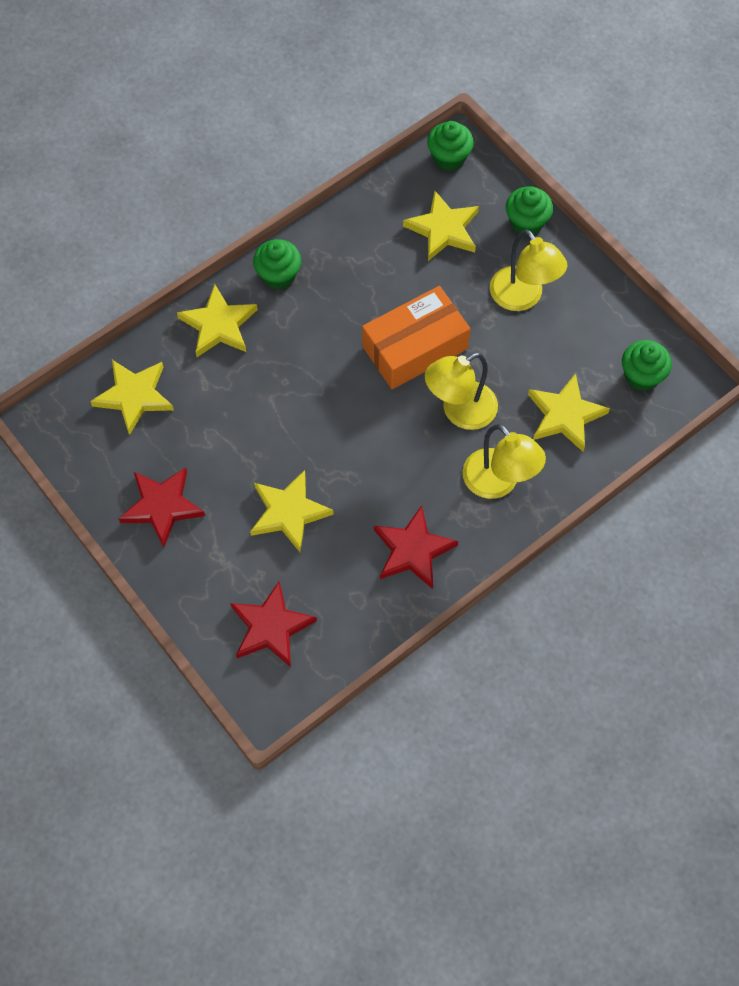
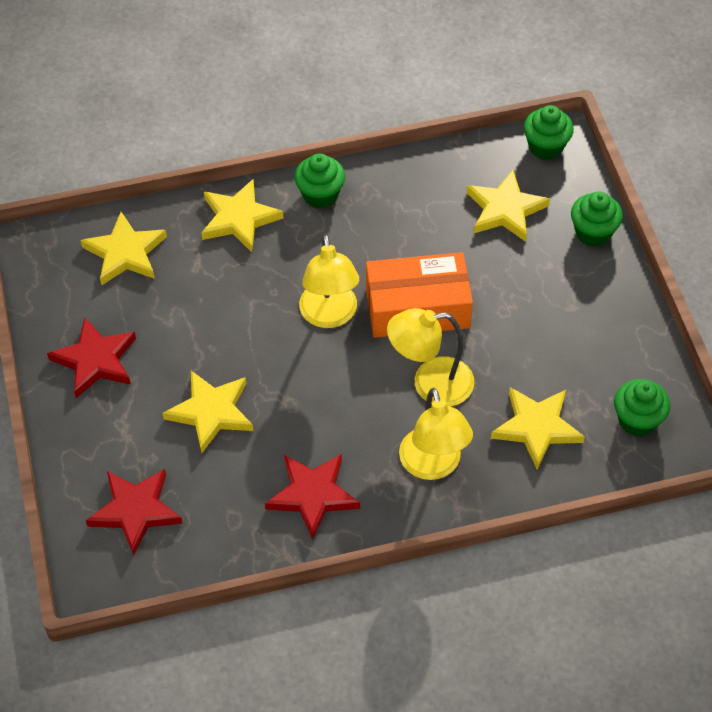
camera: 25 degrees right, 10 degrees down
(522, 298) = (552, 301): yellow lamp -> yellow lamp (329, 316)

